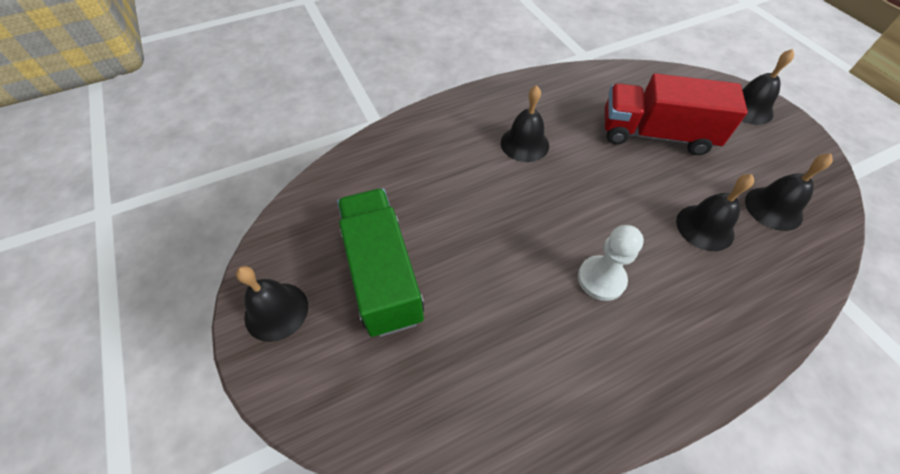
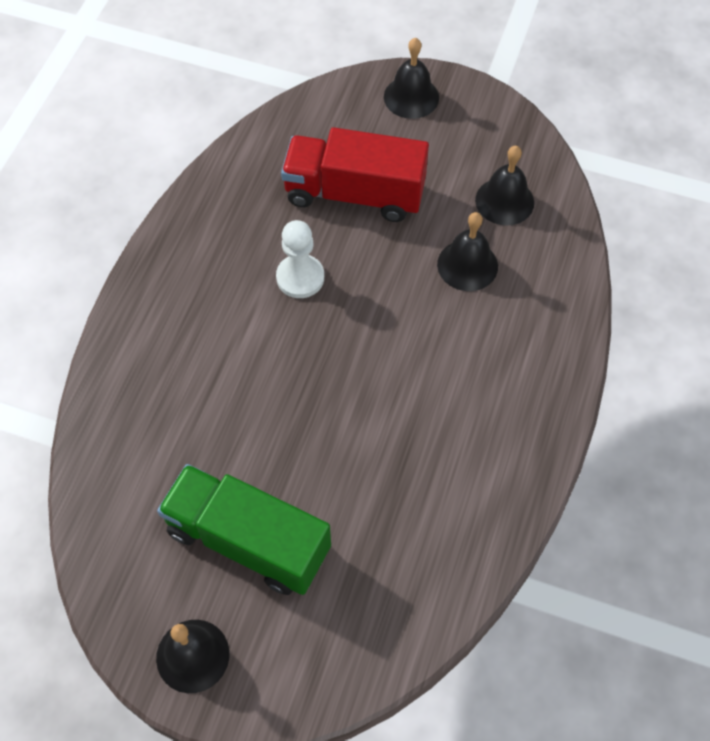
camera: 45 degrees left, 5 degrees up
(524, 144) = (245, 301): black bell -> none
(601, 279) = (428, 384): white pawn -> white pawn (300, 277)
(656, 134) = (354, 193): red truck -> red truck turned 45 degrees clockwise

